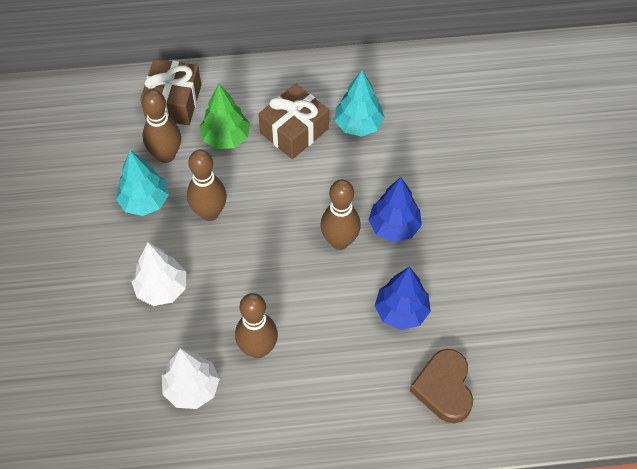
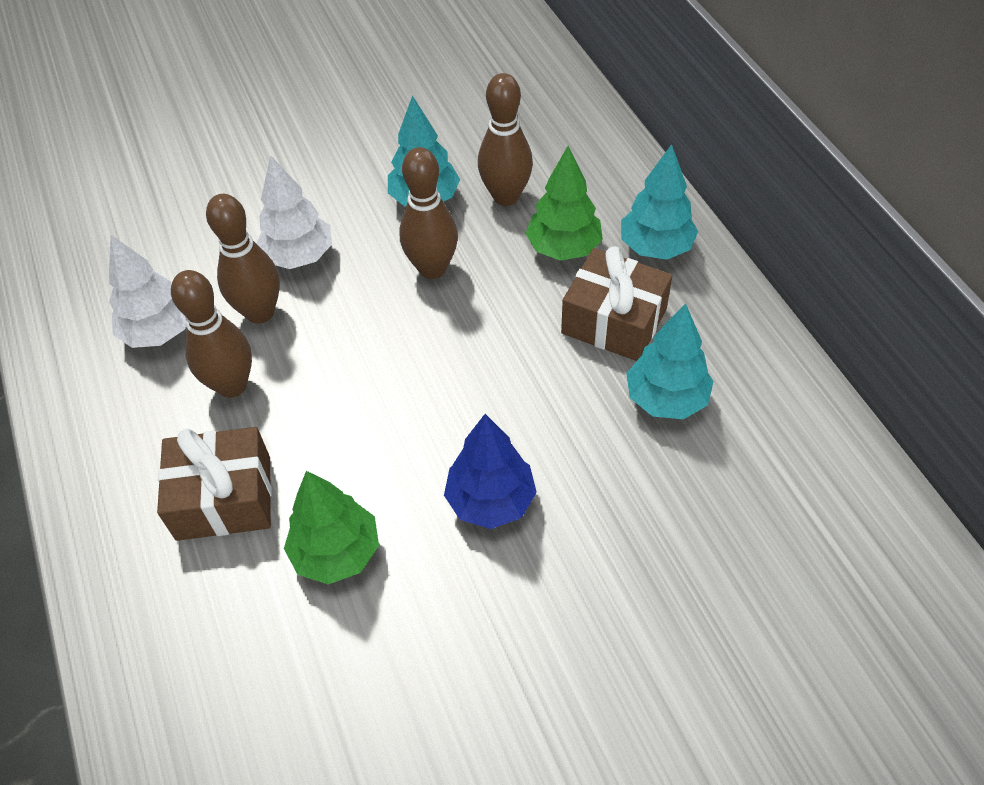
camera: 75 degrees right, 5 degrees down
(173, 102) = (596, 176): brown gift -> brown gift (224, 498)
(247, 92) = (656, 247): none -> turquoise tree
(339, 241) = (438, 433): brown bowling pin -> brown bowling pin (260, 312)
(401, 311) = (337, 552): blue tree -> green tree
(444, 388) = (210, 652): brown heart -> none

